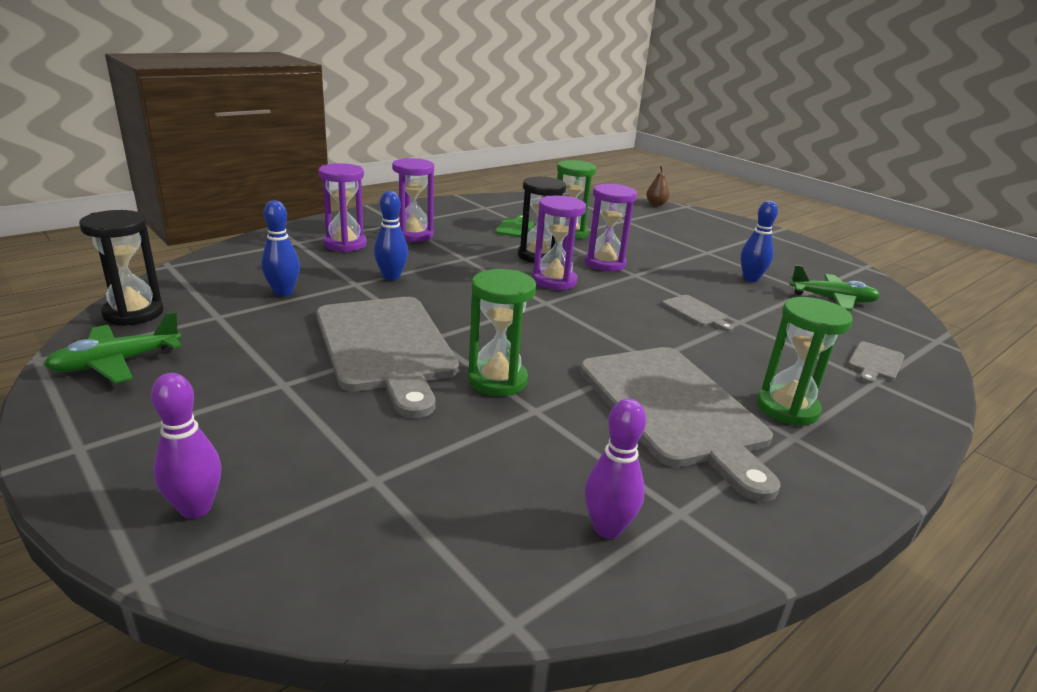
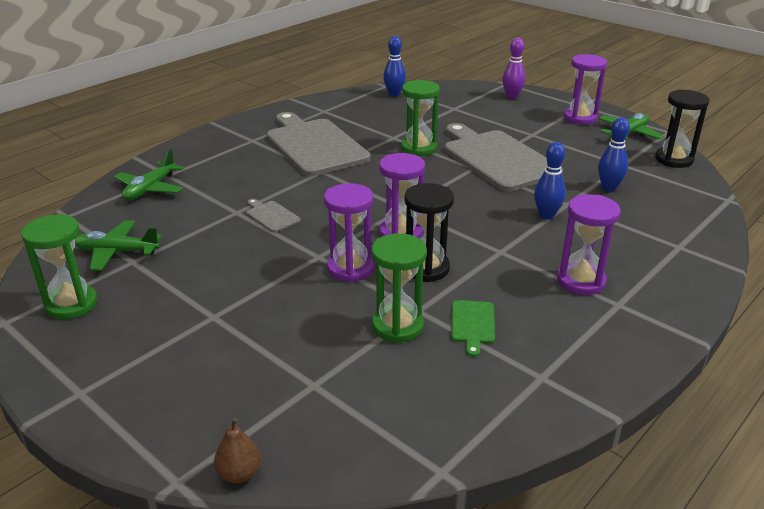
camera: 175 degrees right, 5 degrees up
(345, 244) = (631, 251): purple hourglass -> purple hourglass (580, 118)
(607, 528) = (355, 104): purple bowling pin -> none
(750, 279) = (187, 271): blue bowling pin -> blue bowling pin (394, 94)
(787, 408) = (245, 152): green hourglass -> green hourglass (71, 304)
(875, 362) = (150, 189): grey cutting board -> green plane

